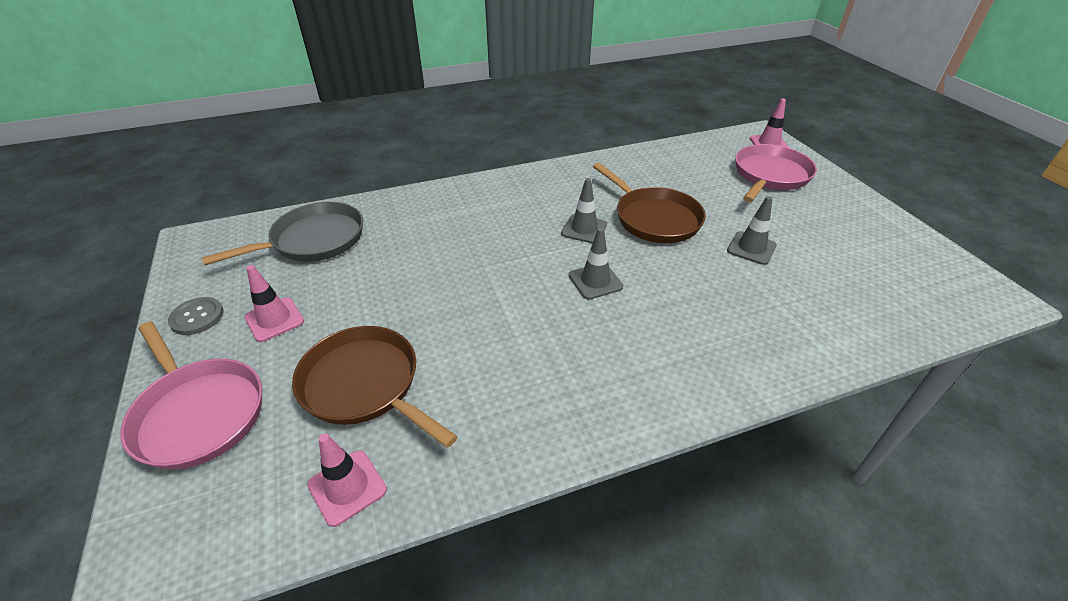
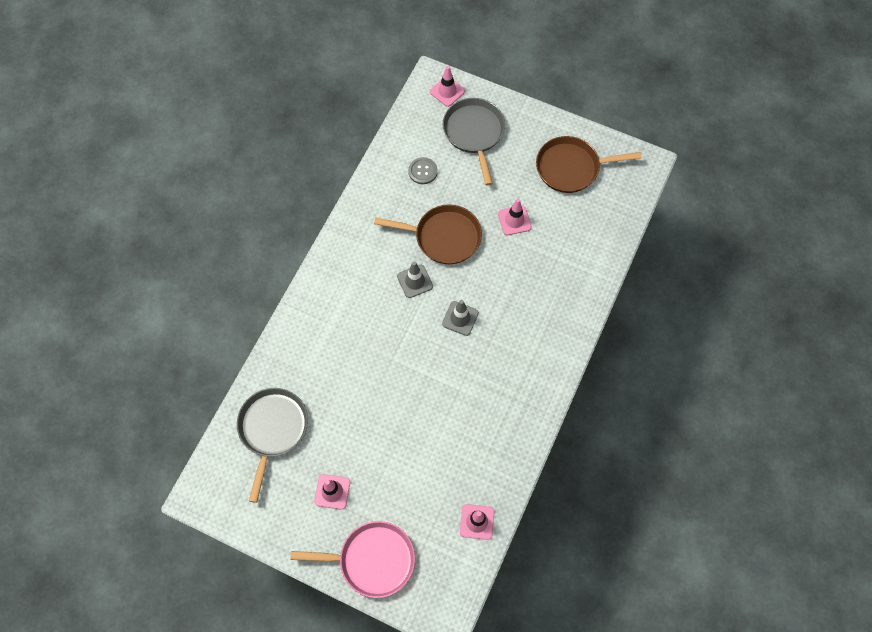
camera: 45 degrees left, 25 degrees up
(197, 317) = (290, 529): grey button -> grey button (422, 171)
(365, 385) = (425, 478): brown pan -> brown pan (571, 168)
(751, 248) = (514, 220): grey traffic cone -> pink traffic cone
(770, 176) = (474, 133): pink pan -> grey pan

